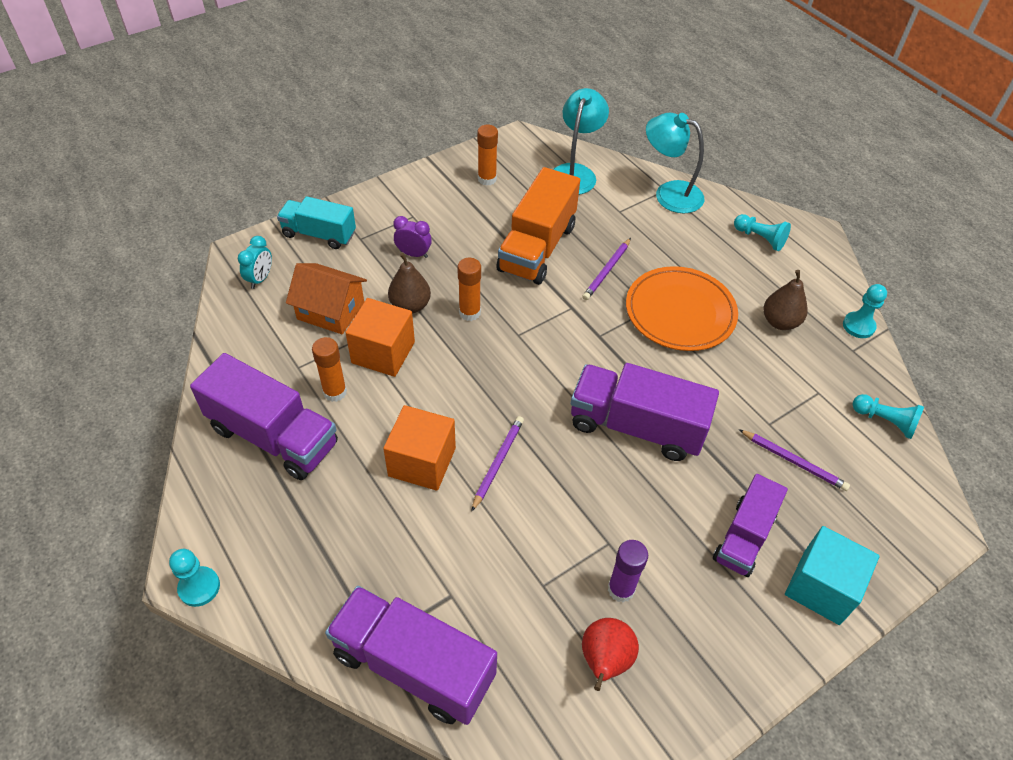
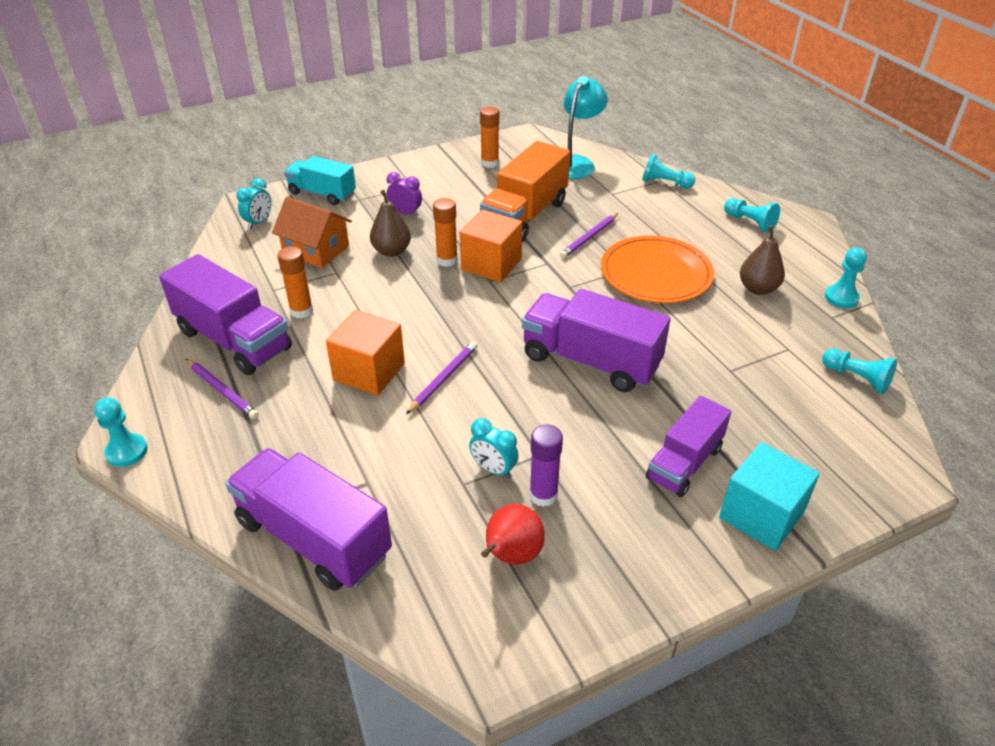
camera: 10 degrees right, 10 degrees down
(383, 352) = (356, 284): orange cube -> orange cube (491, 264)
(568, 565) = (493, 469): none -> turquoise clock
(669, 193) = (665, 183): turquoise lamp -> turquoise pawn
(793, 461) = (750, 404): purple pencil -> purple pencil (222, 390)

